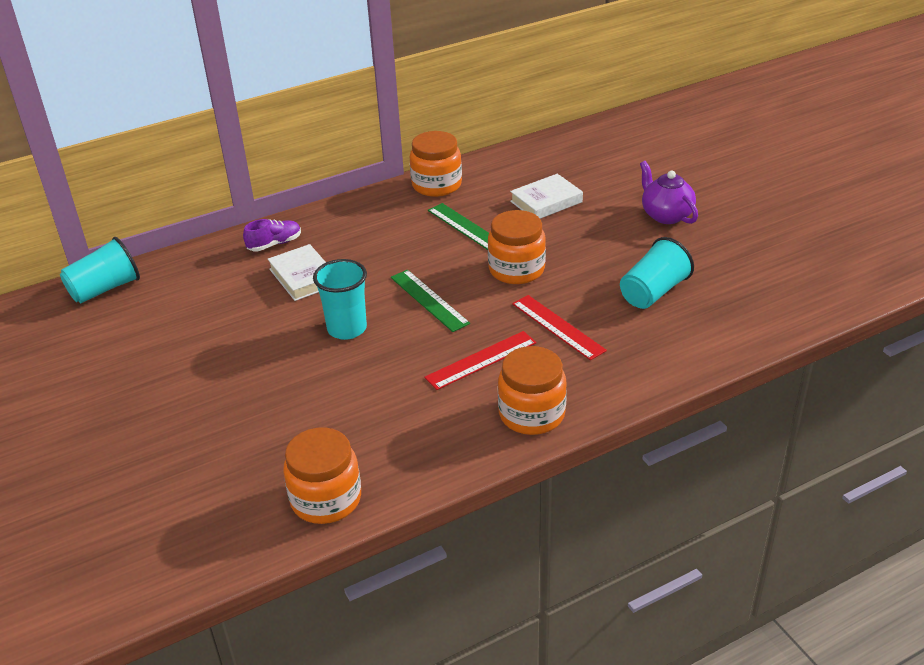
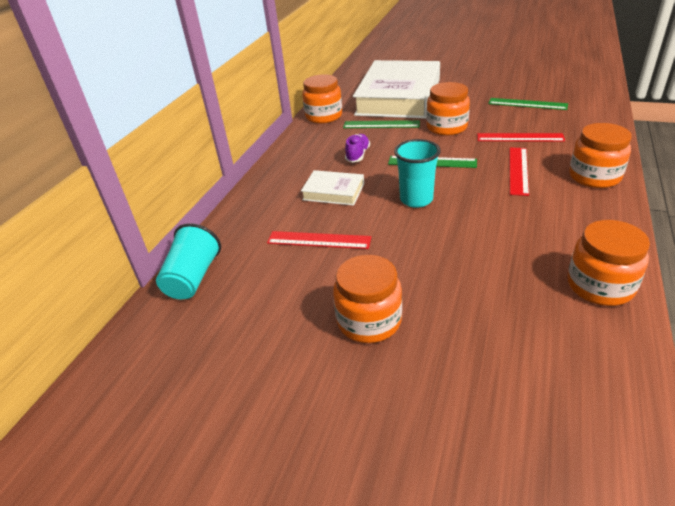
camera: 40 degrees left, 0 degrees up
(145, 401) = (369, 321): none -> orange jar
(220, 315) = (319, 240): none -> red ruler
(274, 244) = (278, 187): purple shoe -> purple shoe (357, 155)
(546, 202) = (398, 97): white book -> white book, size x2.31
(653, 292) = (527, 104): turquoise cup -> green ruler
(666, 215) = (465, 77): purple teapot -> none

